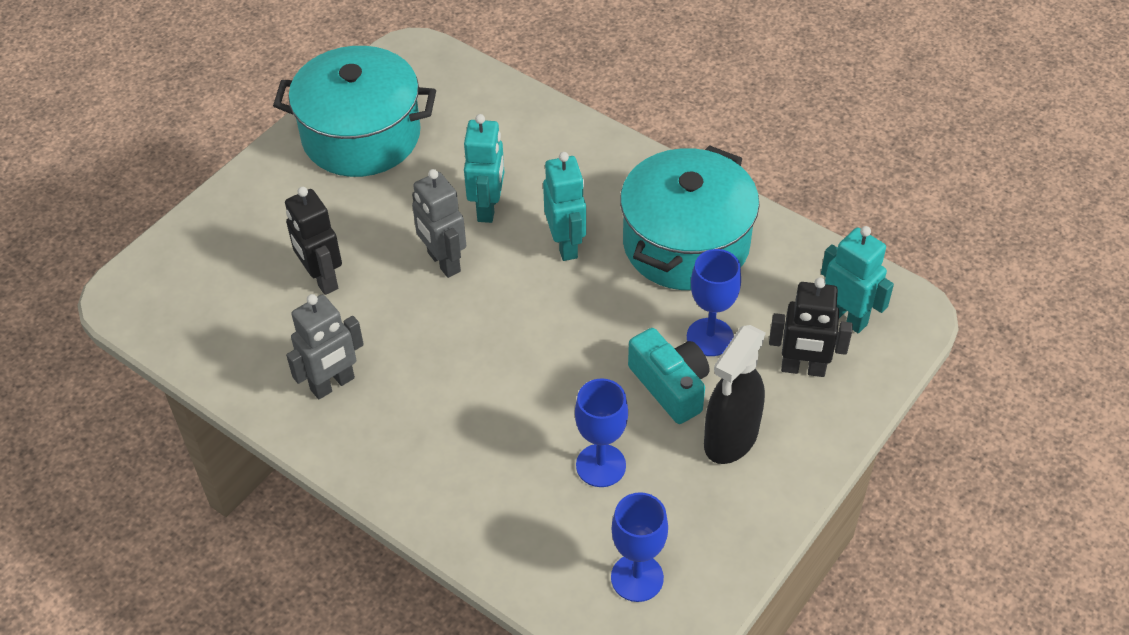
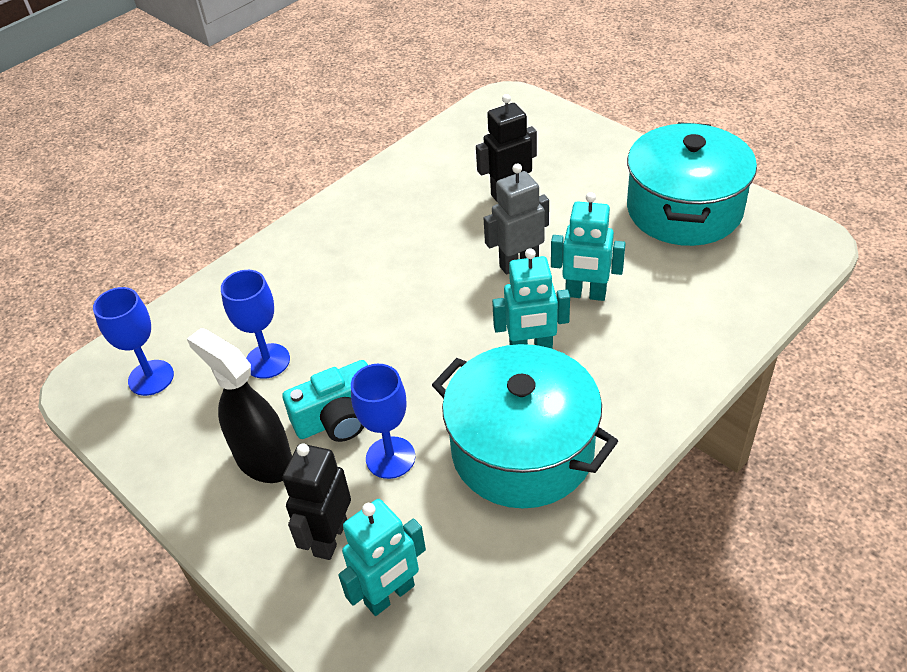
camera: 100 degrees right, 5 degrees down
(333, 384) = (397, 202): grey robot -> none

